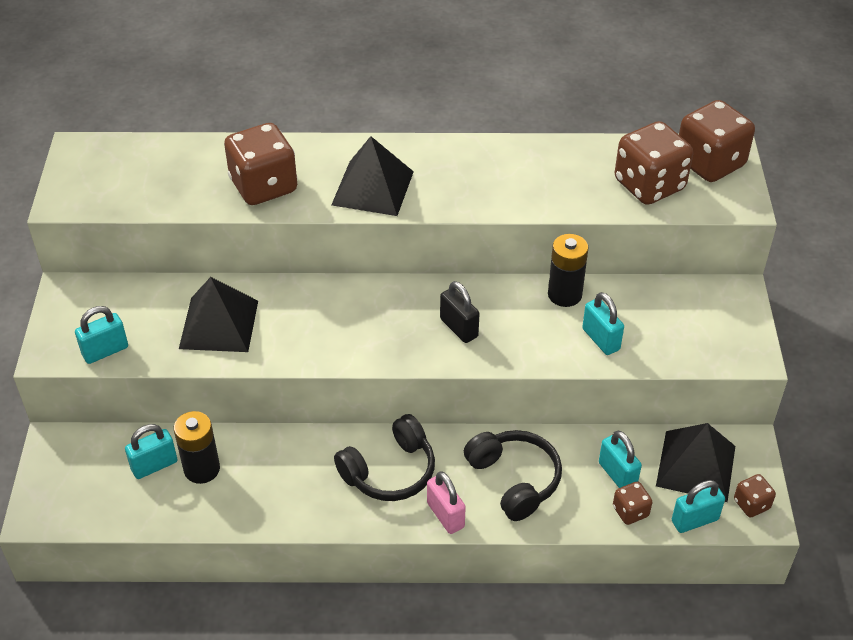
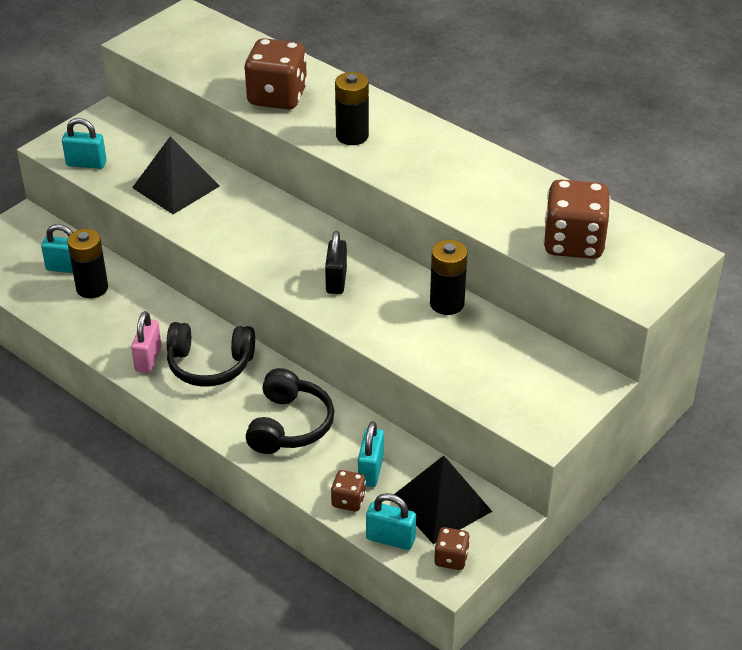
camera: 40 degrees right, 5 degrees down
(372, 188) = (352, 136): black pyramid -> black battery
(445, 515) = (212, 416): pink padlock -> pink padlock (148, 359)
(601, 339) = (434, 349): turquoise padlock -> none
(709, 163) = (650, 254): brown dice -> none

